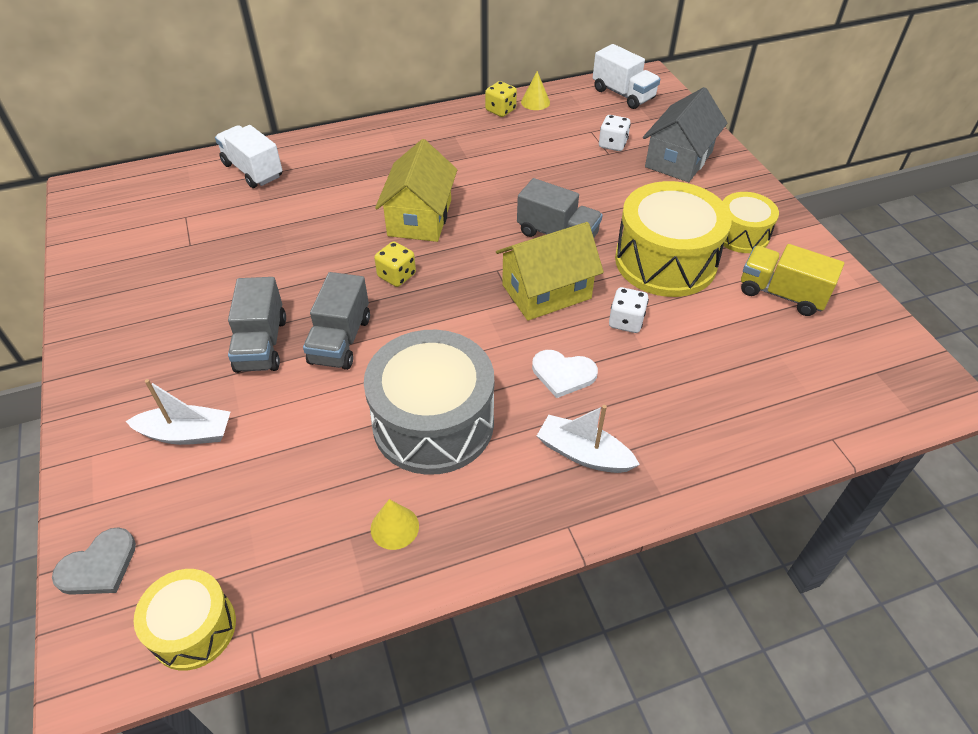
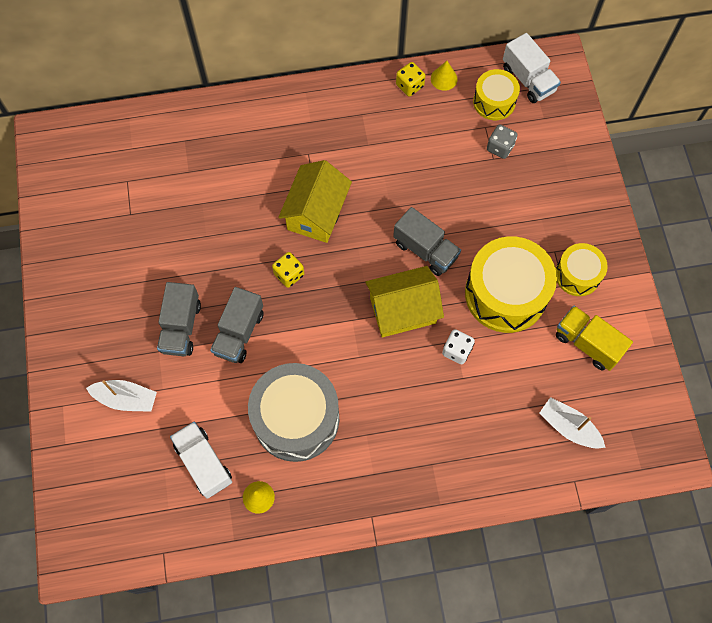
camera: 10 degrees right, 20 degrees up
(99, 566) = (71, 491): grey heart -> none
(194, 628) = (129, 545): yellow drum -> yellow drum (494, 102)
(252, 170) = (183, 133): white truck -> white truck (203, 463)
(563, 374) = (397, 392): white heart -> none
(583, 454) = (395, 463): white boat -> white boat (569, 427)
(612, 144) = (500, 147): white dice -> grey dice
(678, 159) = (553, 176): grey house -> none

